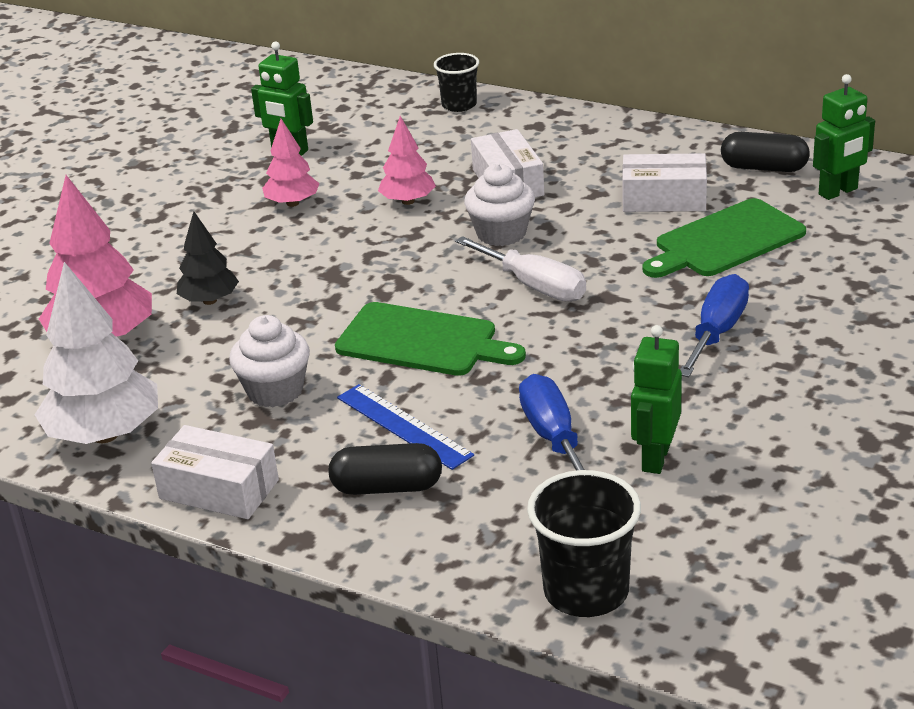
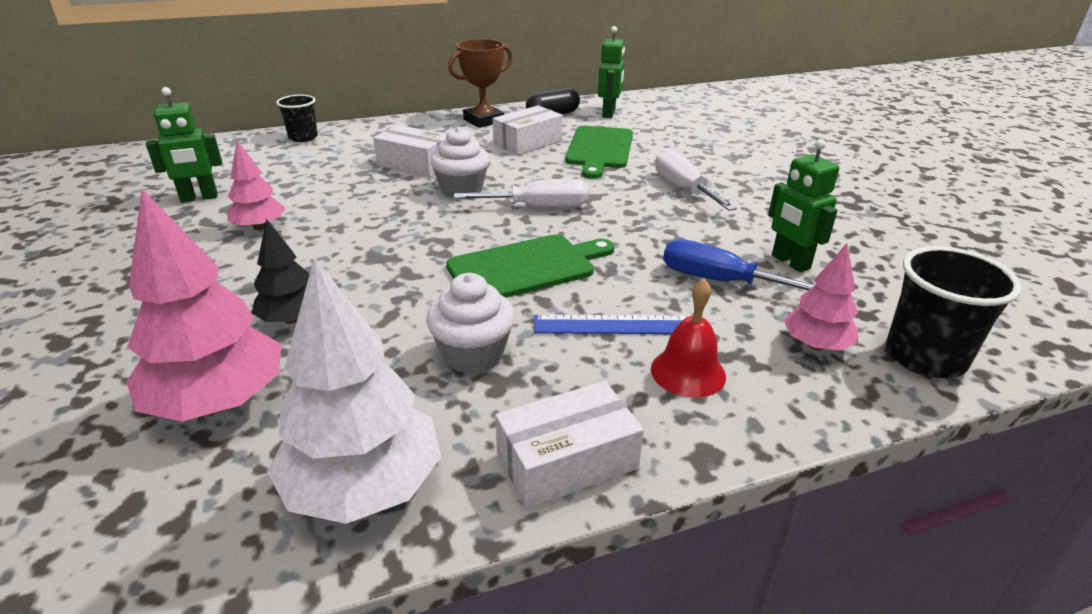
camera: 50 degrees left, 0 degrees up
(387, 487) = (688, 372): black capsule -> red bell
(408, 201) = (359, 195): pink tree -> pink tree (816, 345)
(669, 147) = (483, 121): none -> brown trophy
(717, 332) = (683, 189): blue screwdriver -> white screwdriver

